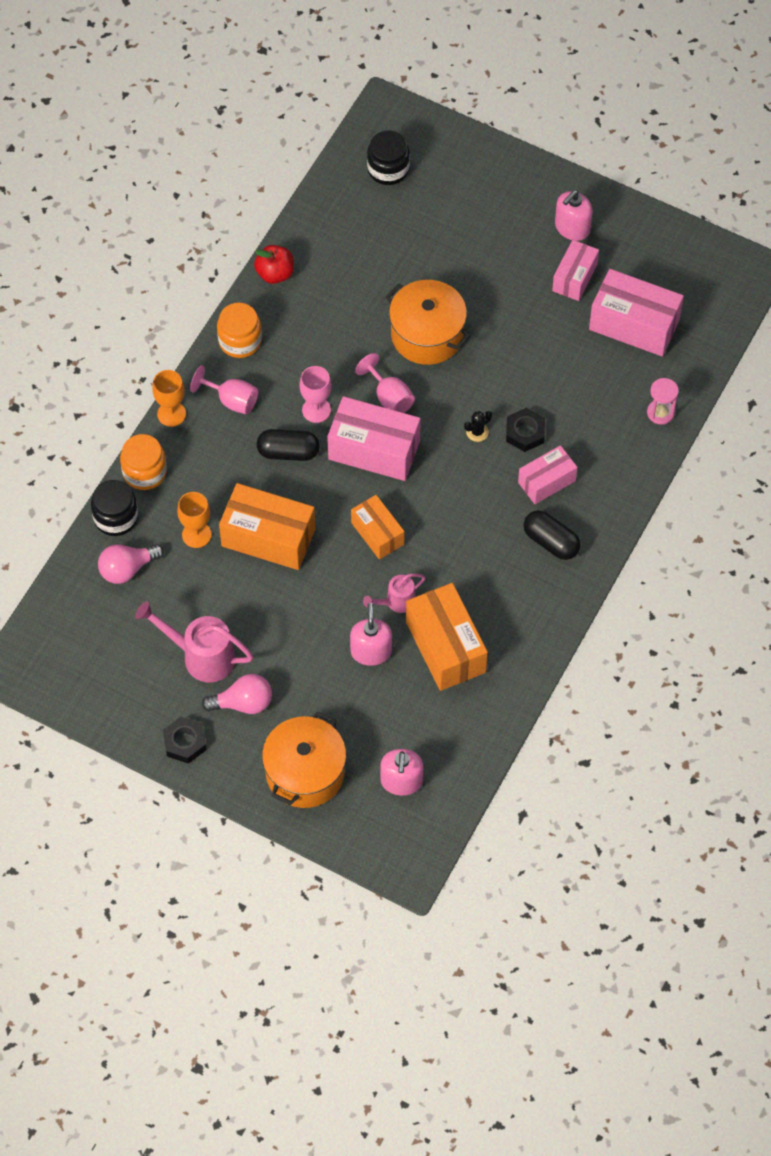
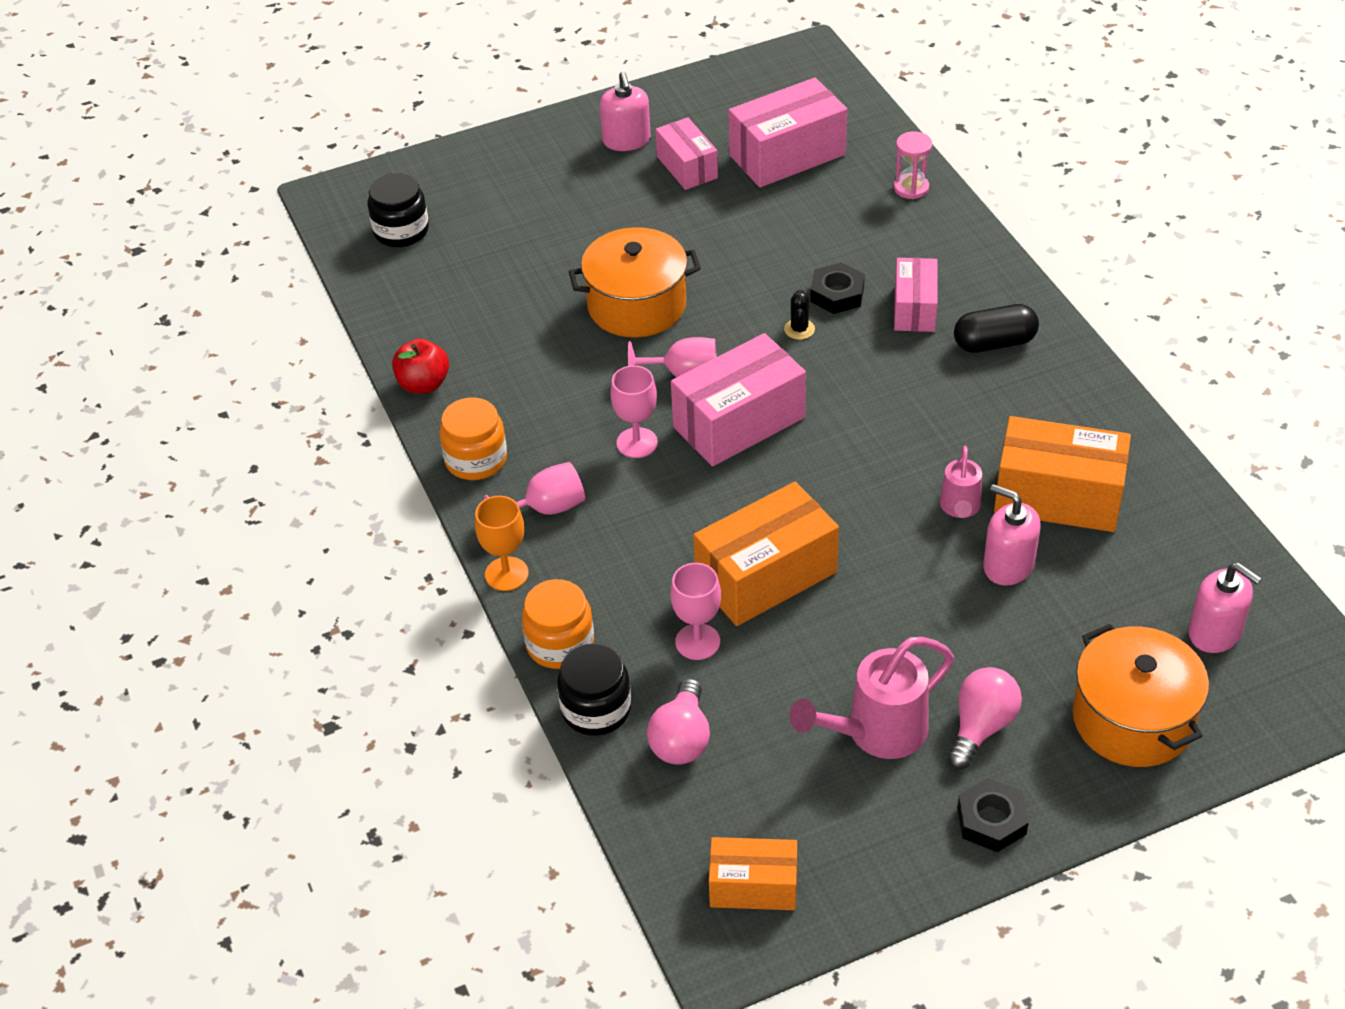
camera: 50 degrees left, 15 degrees down
(196, 534) = (697, 642): orange goblet -> pink goblet
(288, 452) = (667, 496): black capsule -> none
(377, 533) = (852, 476): orange box -> orange box (753, 886)

